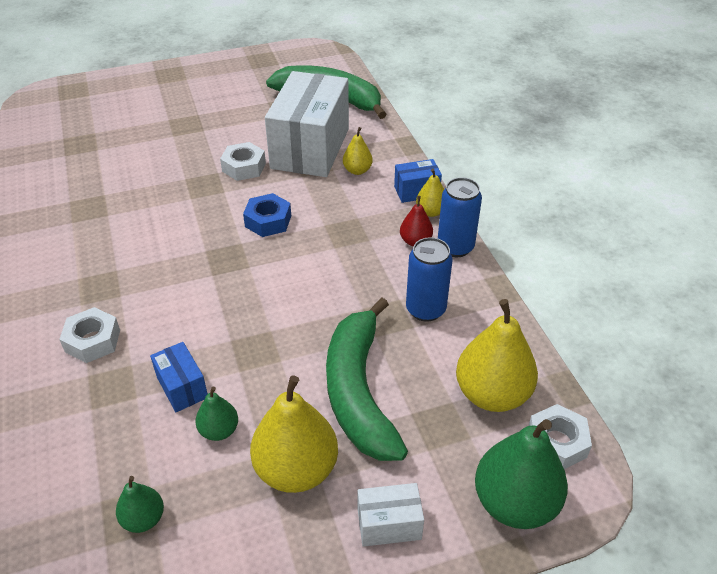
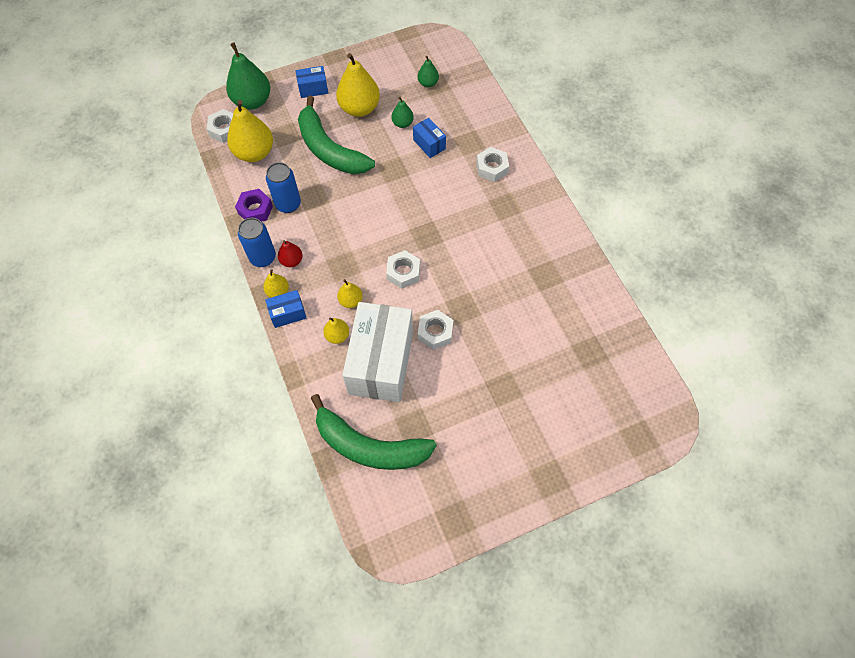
camera: 175 degrees right, 20 degrees up
(268, 221) = (403, 272): blue nut -> white nut
(339, 198) = (351, 300): none -> yellow pear
(359, 391) = (329, 149): green banana -> green banana turned 150 degrees clockwise
(389, 524) = (313, 89): white box -> blue box
(475, 305) = (255, 209): none -> purple nut

